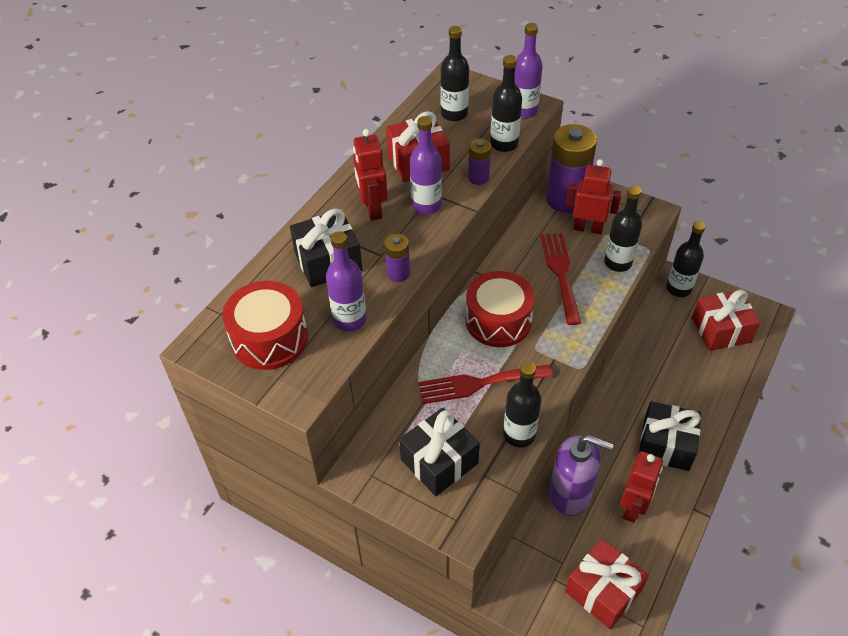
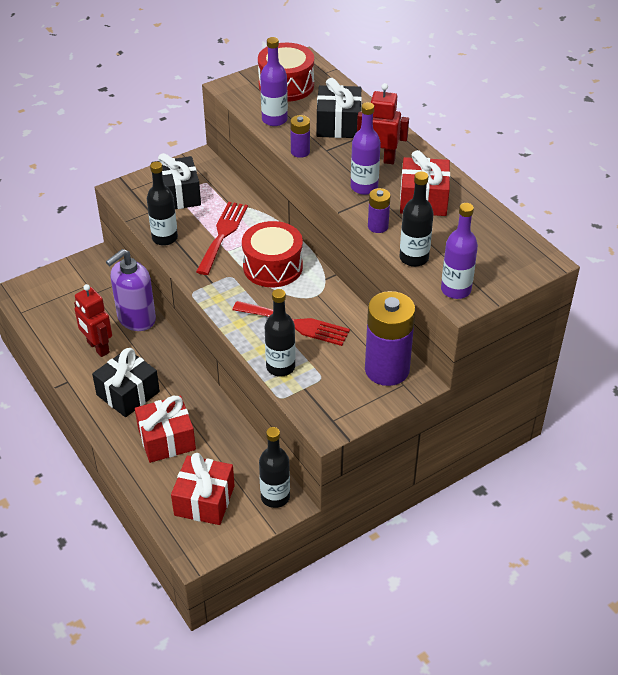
camera: 115 degrees right, 5 degrees down
(454, 114) = (480, 243): black bottle -> none
(588, 228) = (337, 367): red robot -> none
(603, 591) = (58, 304): red gift -> red gift (166, 439)

